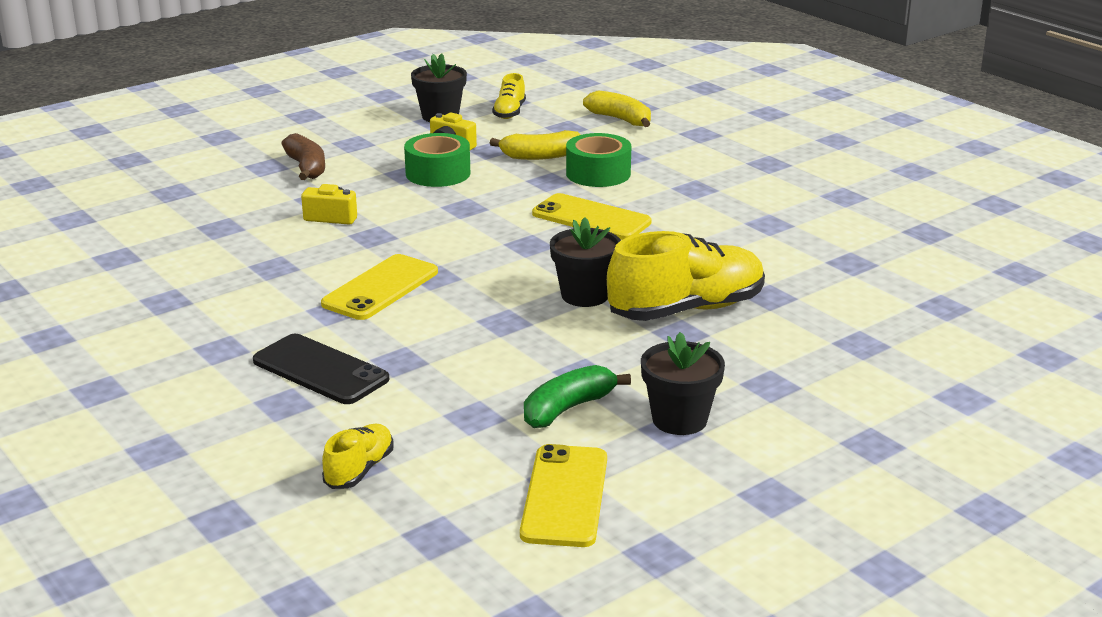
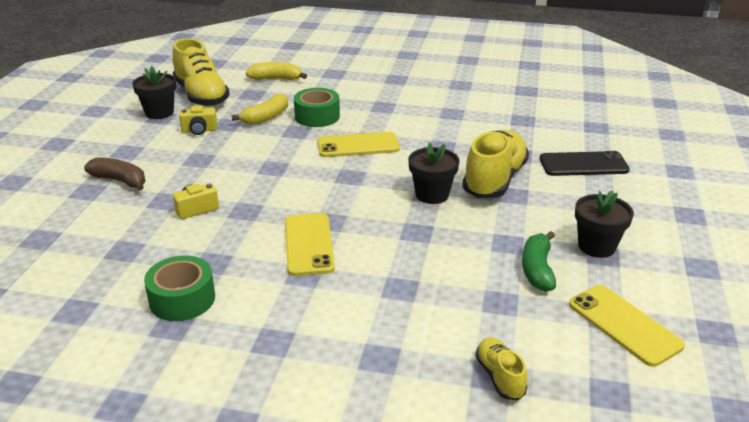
camera: 40 degrees left, 5 degrees up
(320, 370) = (364, 321): black phone -> black phone (583, 164)
(438, 173) = (219, 151): green tape -> green tape (182, 299)
(509, 112) = (201, 95): yellow shoe -> yellow shoe, size x2.00

